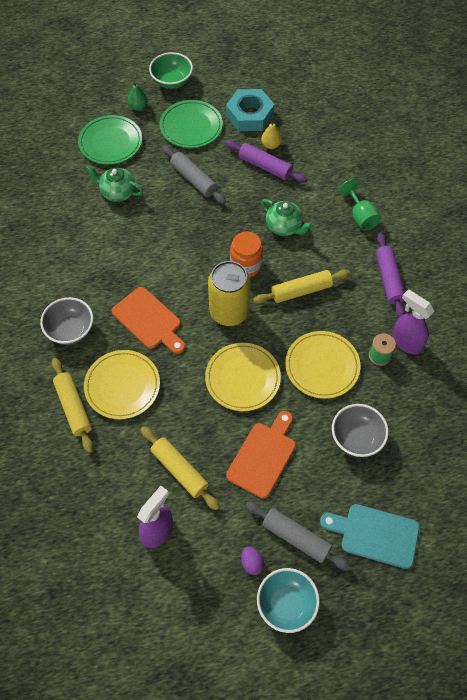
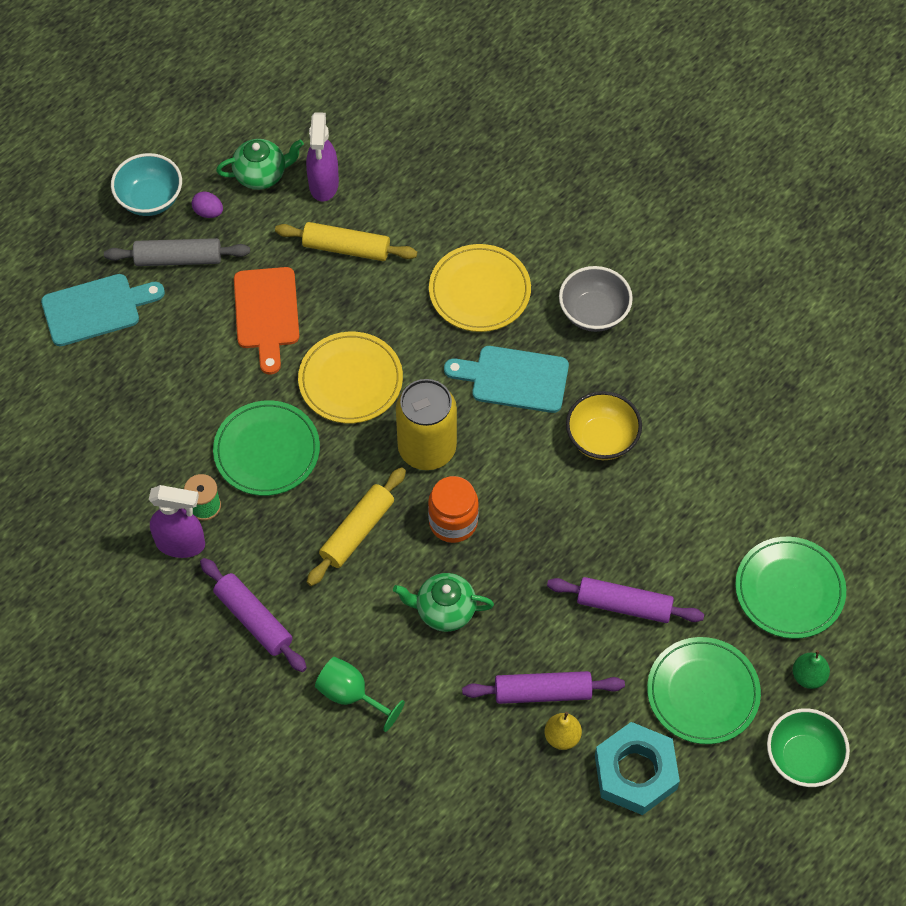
camera: 145 degrees right, 0 degrees up
(73, 407) = (512, 239): yellow rolling pin -> none
(117, 192) = (706, 519): green teapot -> green teapot (261, 175)
(132, 260) = (601, 439): none -> yellow bowl
(149, 320) = (514, 379): orange cutting board -> turquoise cutting board
(193, 179) = (624, 605): grey rolling pin -> purple rolling pin
(322, 366) = (267, 451): yellow plate -> green plate
(356, 438) = (174, 393): grey bowl -> none

